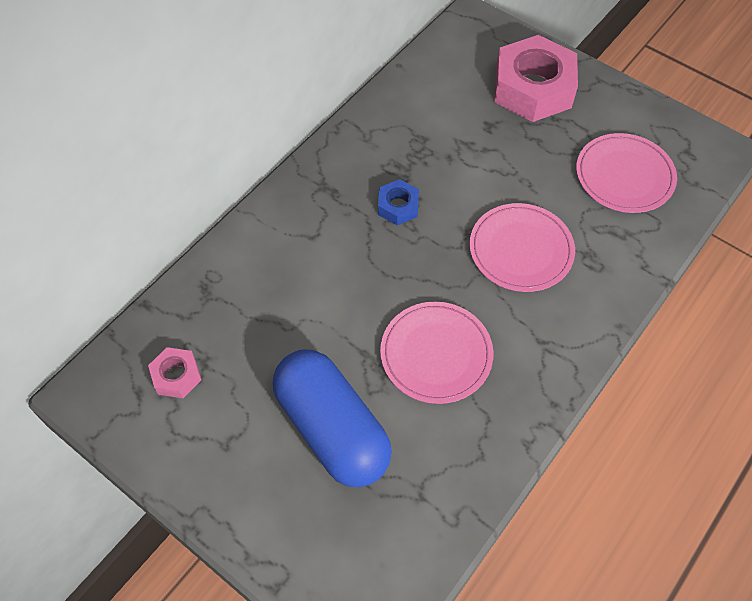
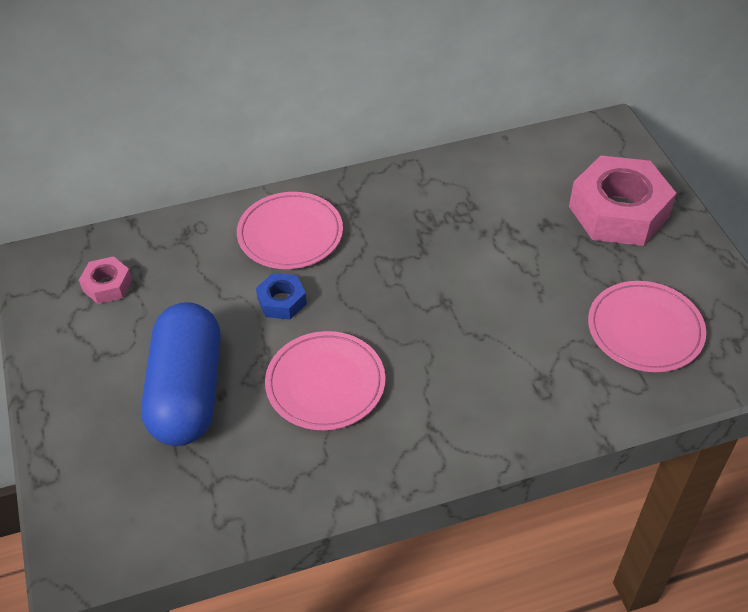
camera: 35 degrees right, 10 degrees down
(398, 206) = (400, 249): blue nut -> blue nut (282, 301)
(521, 250) = (481, 341): pink plate -> pink plate (290, 234)

